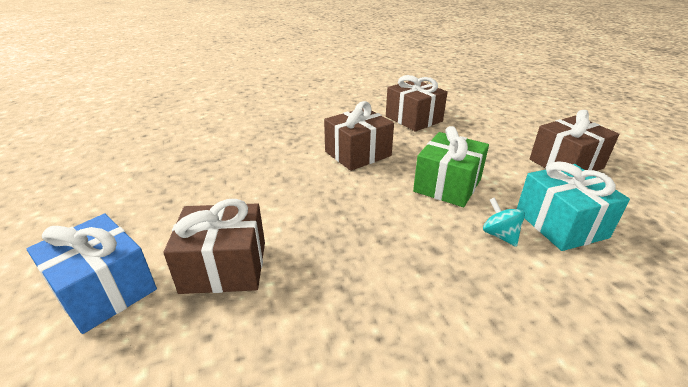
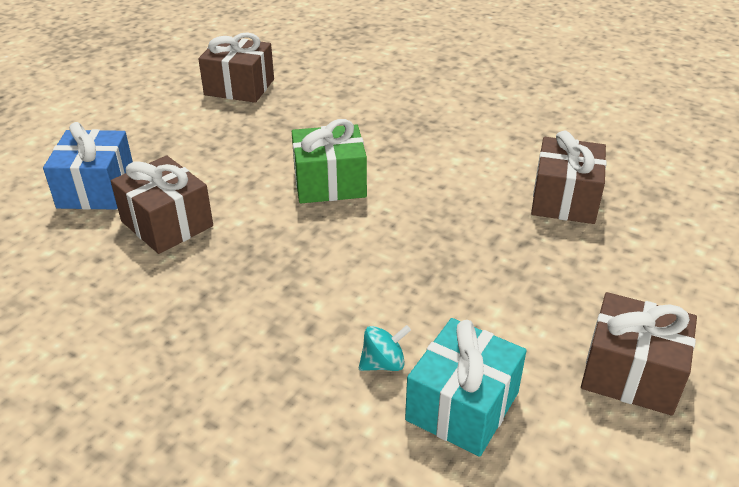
camera: 50 degrees right, 5 degrees up
(358, 154) = (419, 200): brown gift -> brown gift (239, 87)
(447, 185) = (437, 290): green gift -> green gift (329, 183)
(499, 235) = (383, 363): turquoise spinning top -> turquoise spinning top turned 45 degrees clockwise

